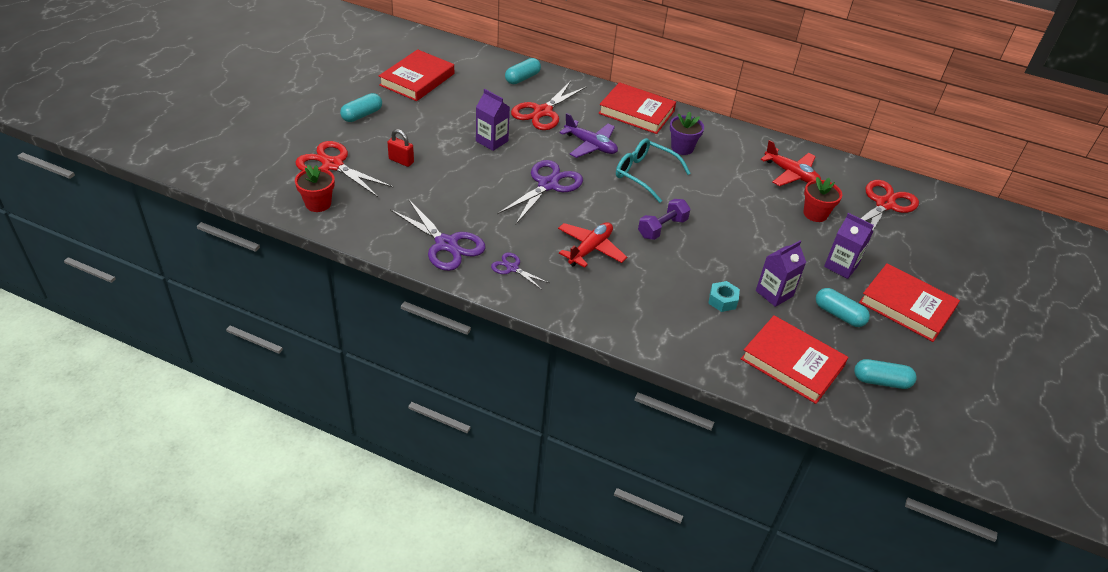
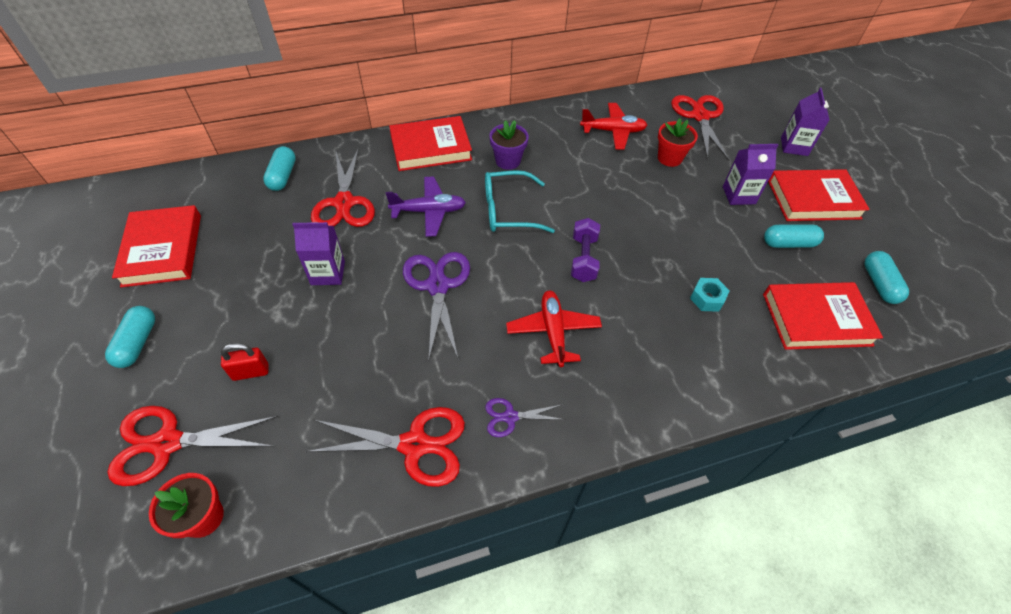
camera: 40 degrees left, 10 degrees up
(446, 244) = (415, 445): purple scissors -> red scissors
(774, 293) = (730, 259): purple carton -> purple carton (794, 146)
(881, 381) = (879, 284): turquoise capsule -> turquoise capsule turned 60 degrees counterclockwise

